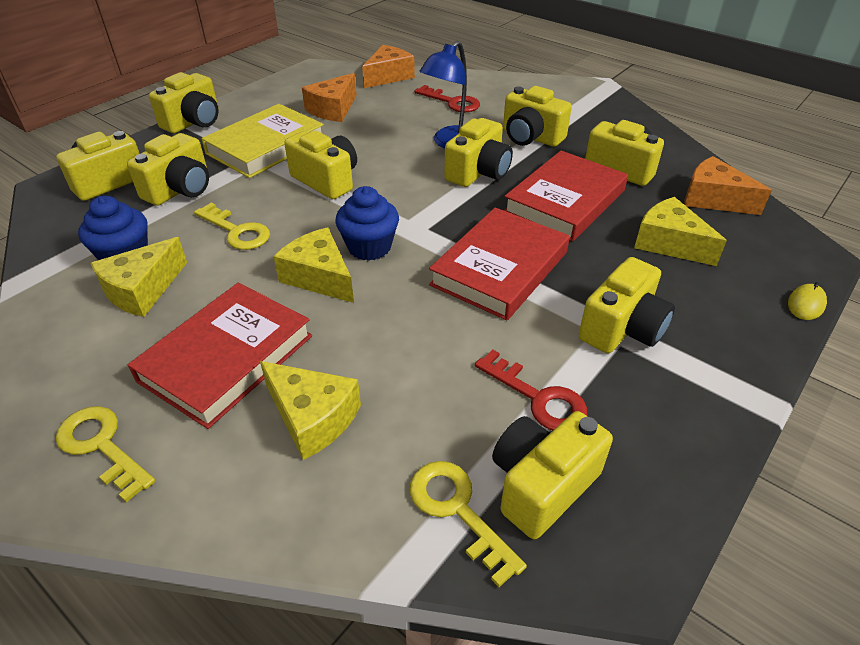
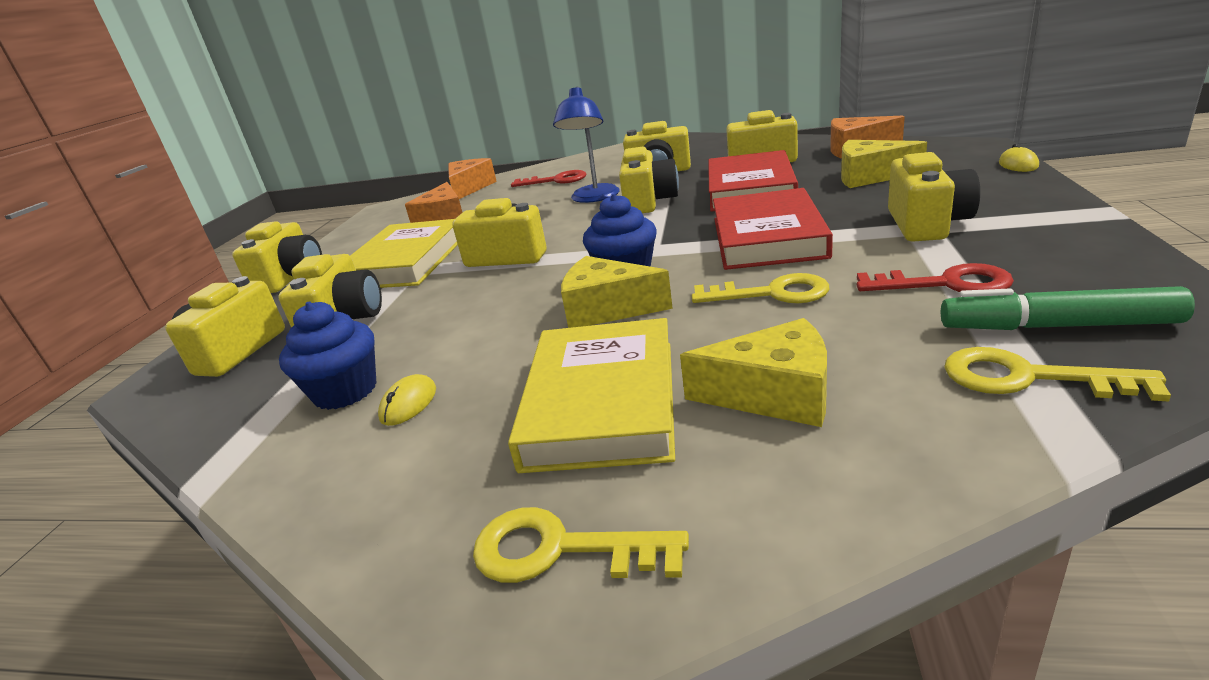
camera: 25 degrees left, 15 degrees down
(142, 290) = (409, 403): yellow cheese -> yellow mouse
(226, 358) = (601, 402): red book -> yellow book
(237, 231) = (462, 320): yellow key -> yellow key (771, 293)
(542, 485) = (1056, 326): yellow camera -> green marker

